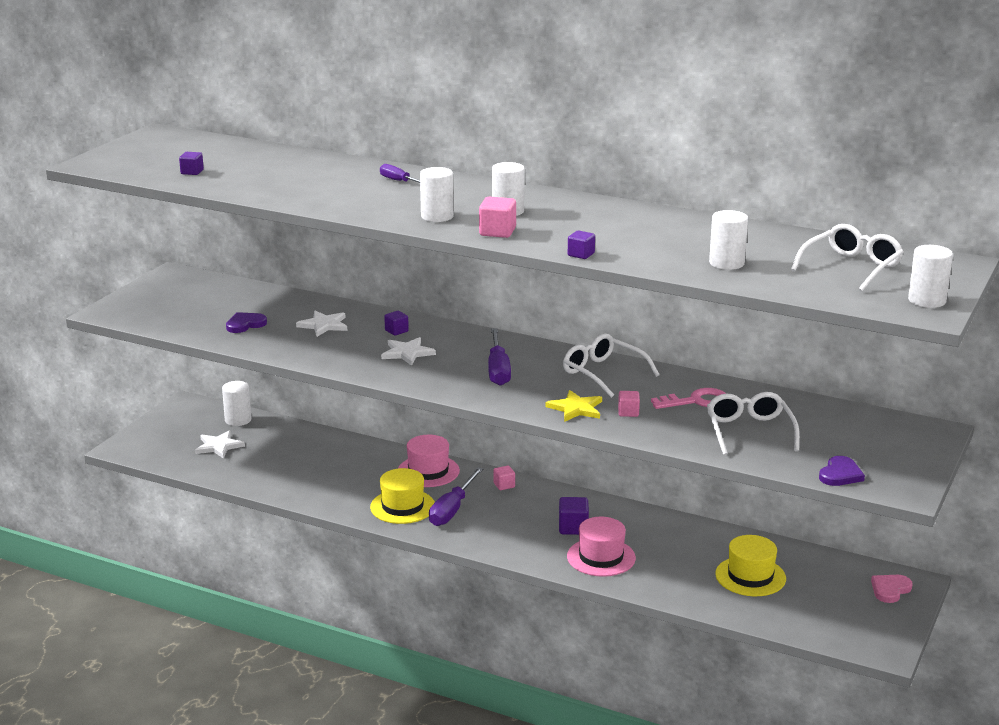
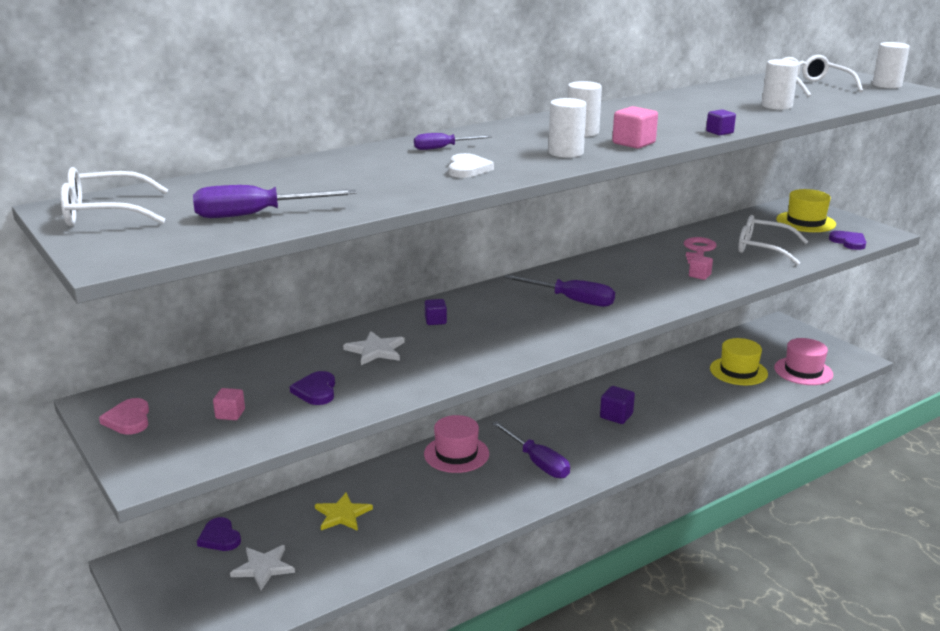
camera: 60 degrees left, 0 degrees up
(192, 172) = (256, 214): purple cube -> purple screwdriver
(238, 420) = (220, 537): white cylinder -> purple heart
(353, 198) = (467, 169): none -> white heart
(402, 506) = (508, 487): yellow hat -> yellow hat (805, 222)
(407, 353) = (492, 327): white star -> none
(504, 485) = (518, 425): pink cube -> pink cube (230, 414)
(576, 408) = (676, 291): yellow star -> yellow star (342, 514)
(601, 557) = (671, 418): pink hat -> pink hat (803, 371)
(602, 373) = (617, 266): white glasses -> white glasses (103, 213)
(890, 589) = (784, 333): pink heart -> pink heart (128, 419)

